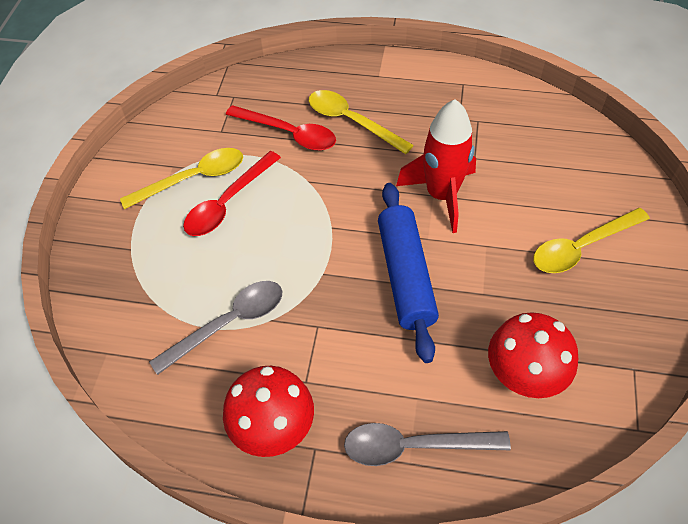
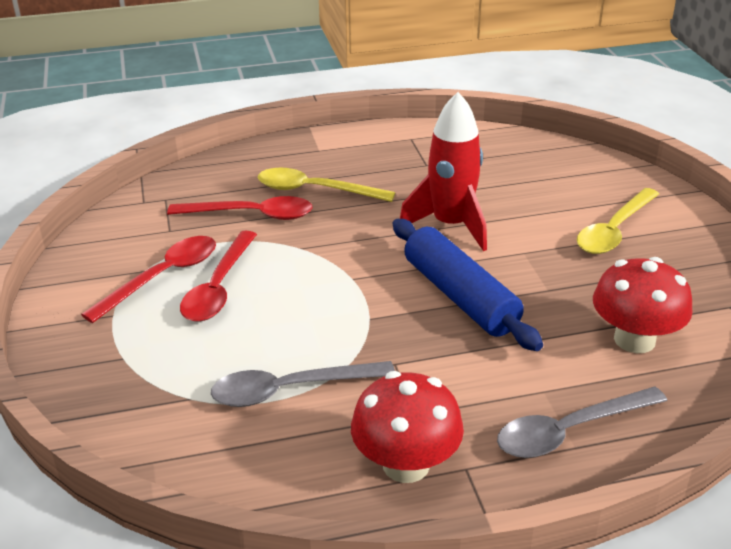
camera: 25 degrees left, 20 degrees down
(193, 179) = (162, 277): yellow spoon -> red spoon
(229, 323) = (291, 390): grey spoon -> grey spoon turned 135 degrees counterclockwise

